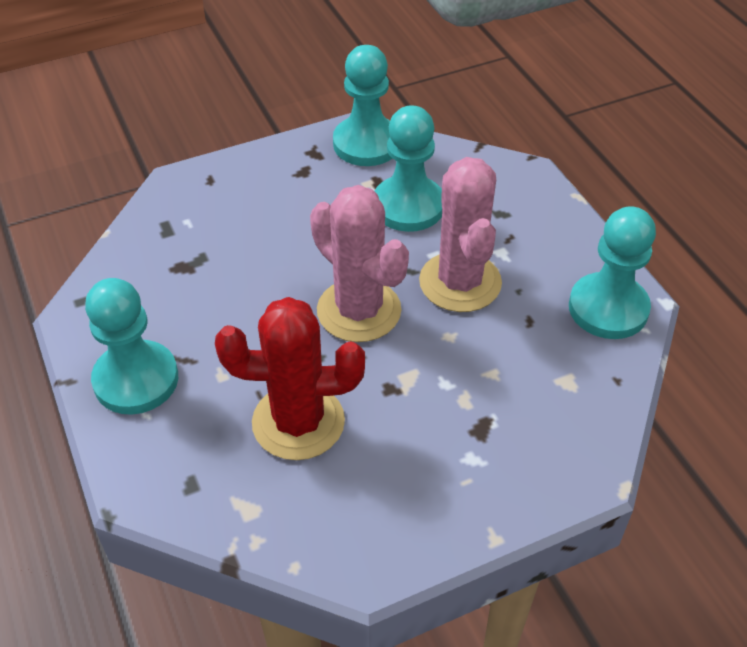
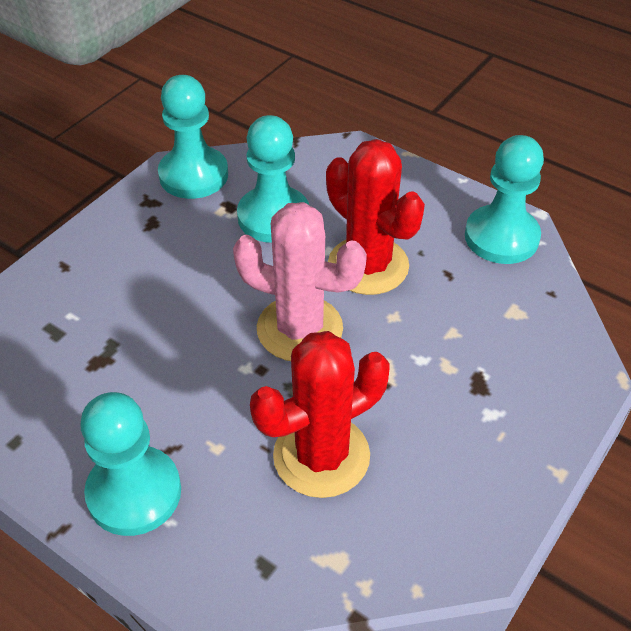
camera: 30 degrees left, 0 degrees up
(460, 282) = (368, 265): pink cactus -> red cactus

